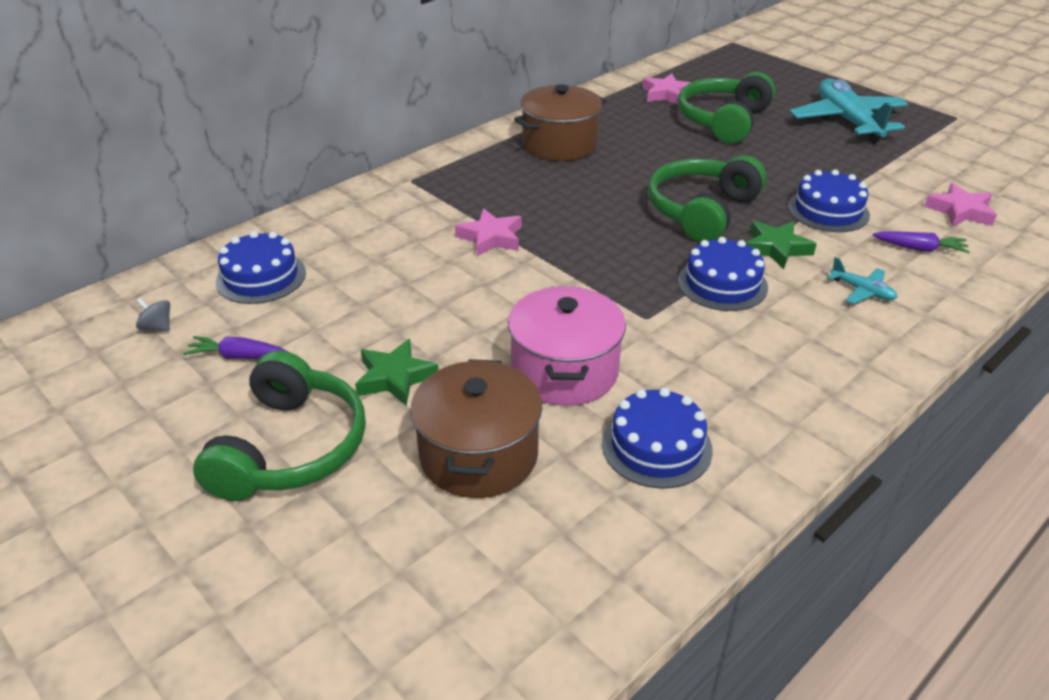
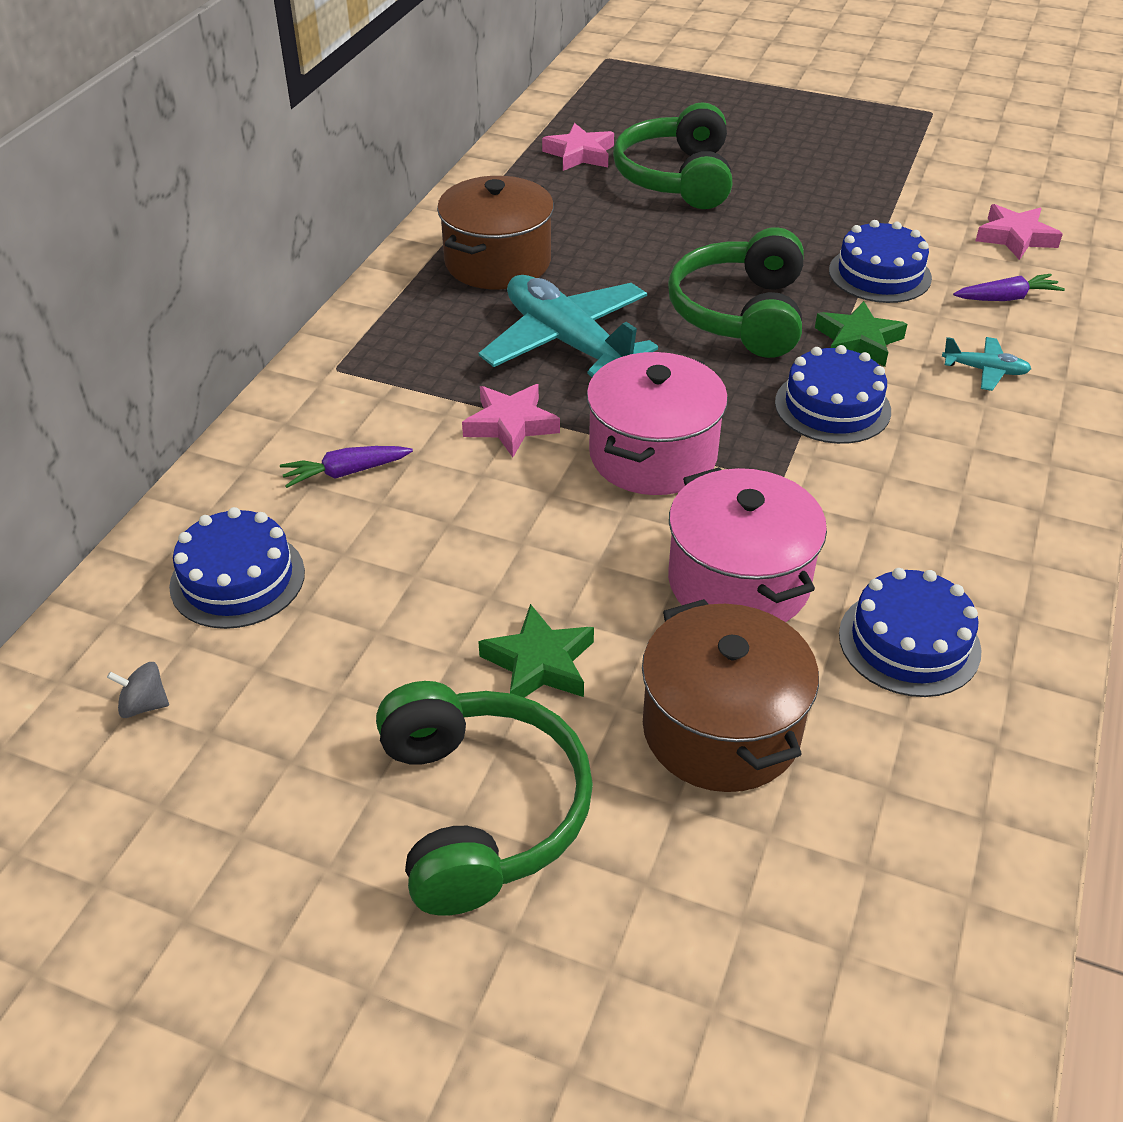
camera: 25 degrees left, 5 degrees up
(239, 356) = (303, 707): purple carrot -> purple carrot (346, 472)
(569, 279) = (653, 455): none -> pink pot
(847, 121) = (818, 144): turquoise plane -> turquoise plane (567, 342)

